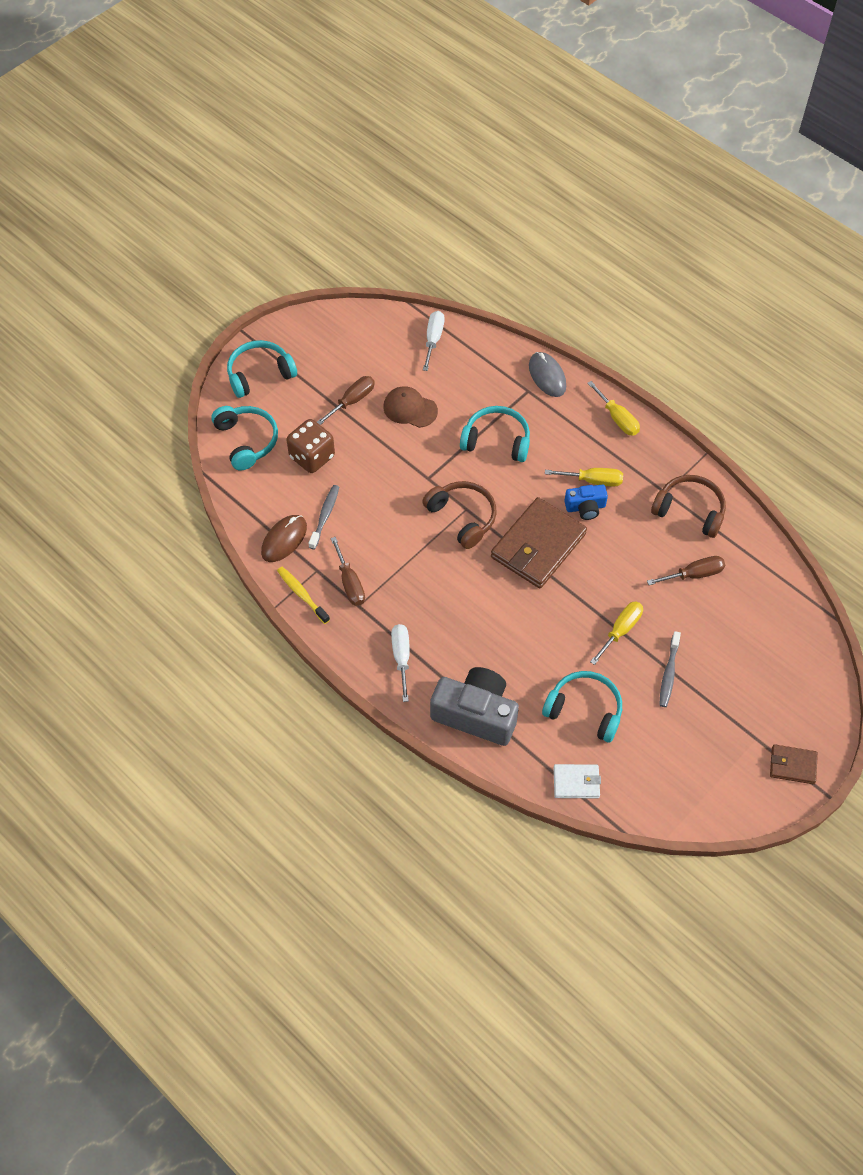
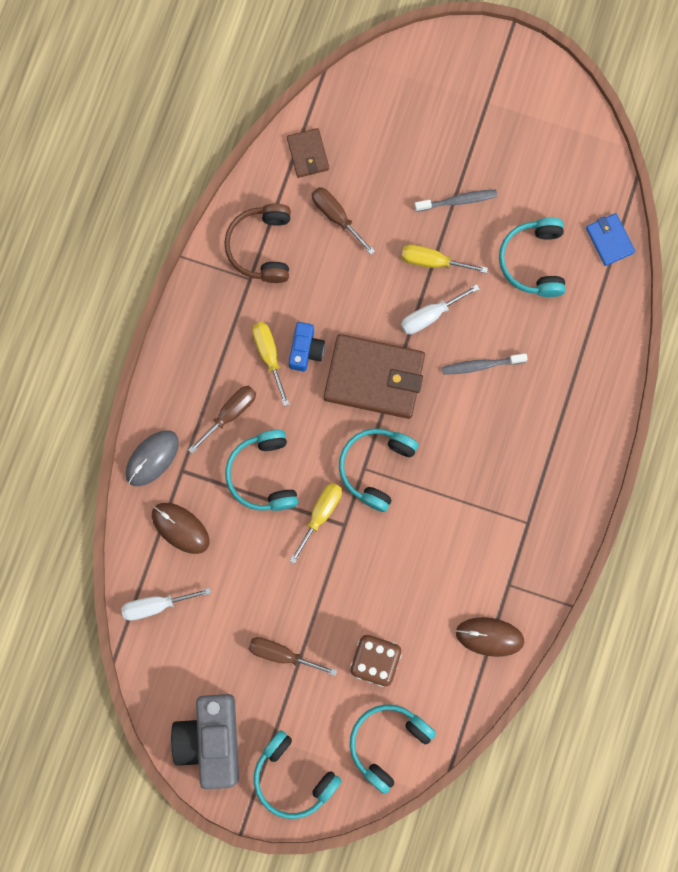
camera: 115 degrees left, 20 degrees up
(302, 594) = (543, 585): yellow toothbrush -> none
(325, 516) = (441, 609): grey toothbrush -> grey toothbrush (481, 365)
(350, 583) = (507, 544): brown screwdriver -> brown screwdriver (230, 414)
(401, 657) = (563, 453): white screwdriver -> white screwdriver (430, 315)
(410, 409) = (263, 586): brown cap -> none
(462, 517) = (376, 467): brown headphones -> turquoise headphones
(476, 714) = (587, 357): grey camera -> grey camera (211, 740)
(483, 374) = (180, 528): none -> brown mouse
(576, 782) = (609, 240): white wallet -> blue wallet
(585, 507) = (305, 350): blue camera -> blue camera turned 45 degrees clockwise
(617, 418) = (176, 362): yellow screwdriver -> yellow screwdriver (320, 514)
(792, 765) = (498, 63): brown wallet -> brown wallet (308, 154)

